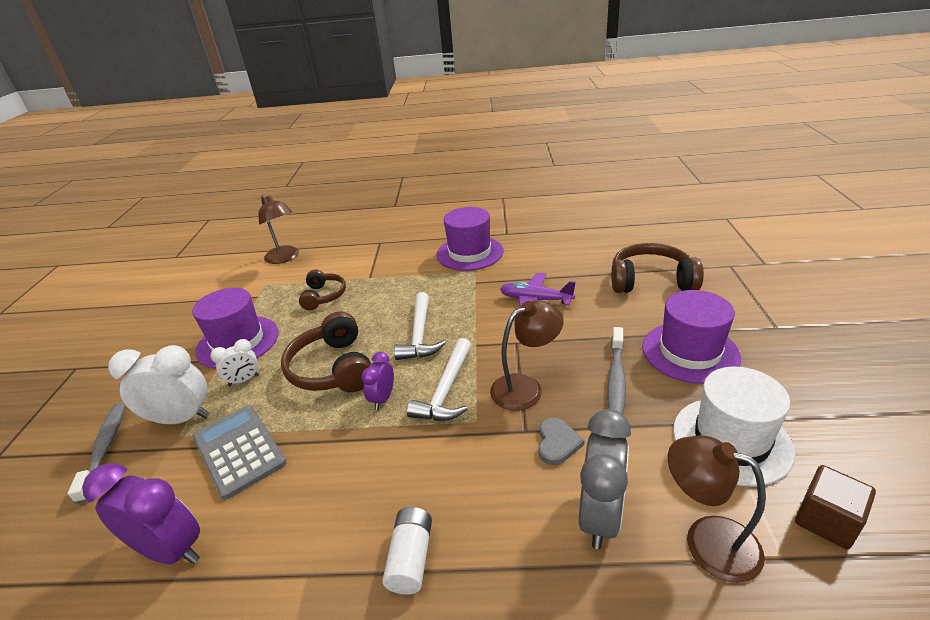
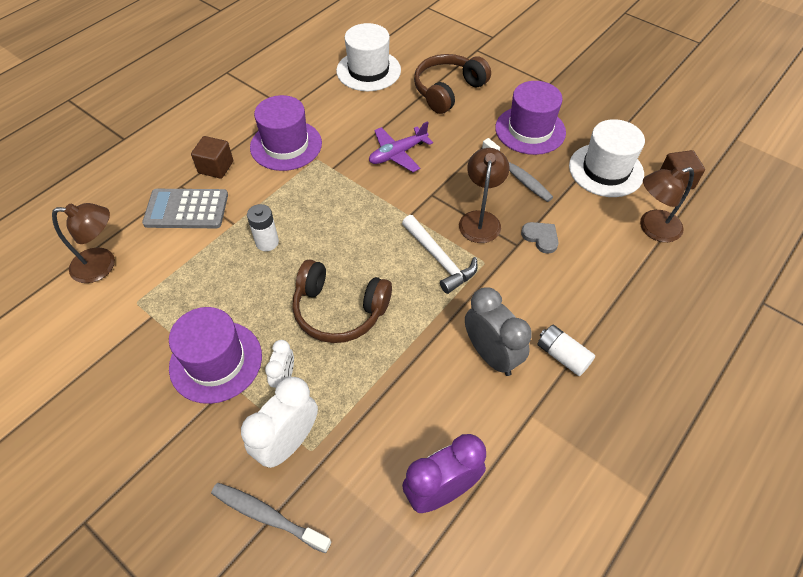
camera: 55 degrees left, 20 degrees up
(239, 450) = (375, 412): grey calculator -> grey calculator (186, 209)
(323, 296) = (221, 268): brown headphones -> none
(367, 299) = (267, 242): none -> white battery
(383, 399) = (410, 298): purple clock -> none
(412, 243) = (216, 167): none -> brown cube
(419, 335) = (359, 238): white hammer -> none
(600, 516) = (605, 256): grey clock -> grey clock (491, 355)
(602, 237) = (368, 70): none -> white hat

